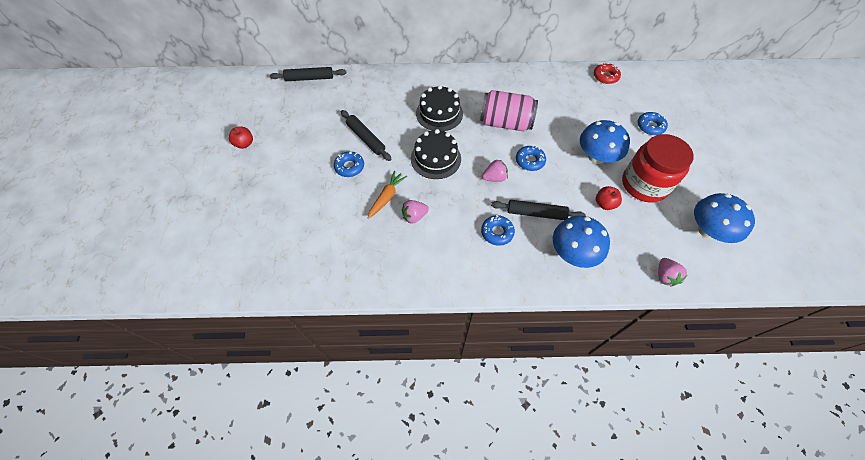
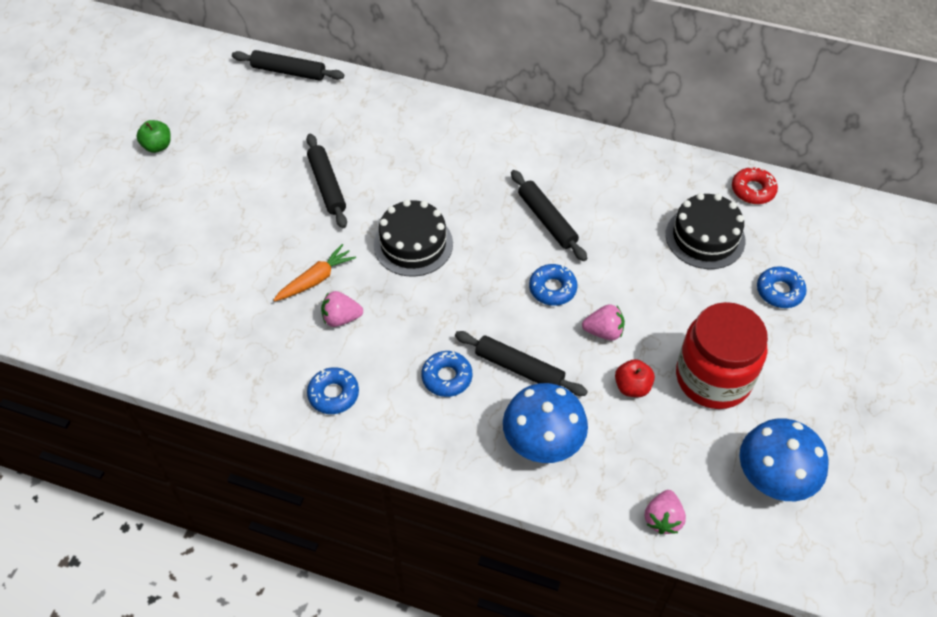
camera: 20 degrees right, 5 degrees down
(244, 144) = (157, 146): red apple -> green apple
(349, 167) = (285, 220): blue donut -> blue donut (333, 394)
(439, 113) = (453, 177): black cake -> black cake (705, 237)
(494, 178) = (485, 298): pink strawberry -> pink strawberry (603, 332)
(505, 123) = (547, 220): pink can -> black rolling pin
(596, 157) = (661, 313): blue mushroom -> none

